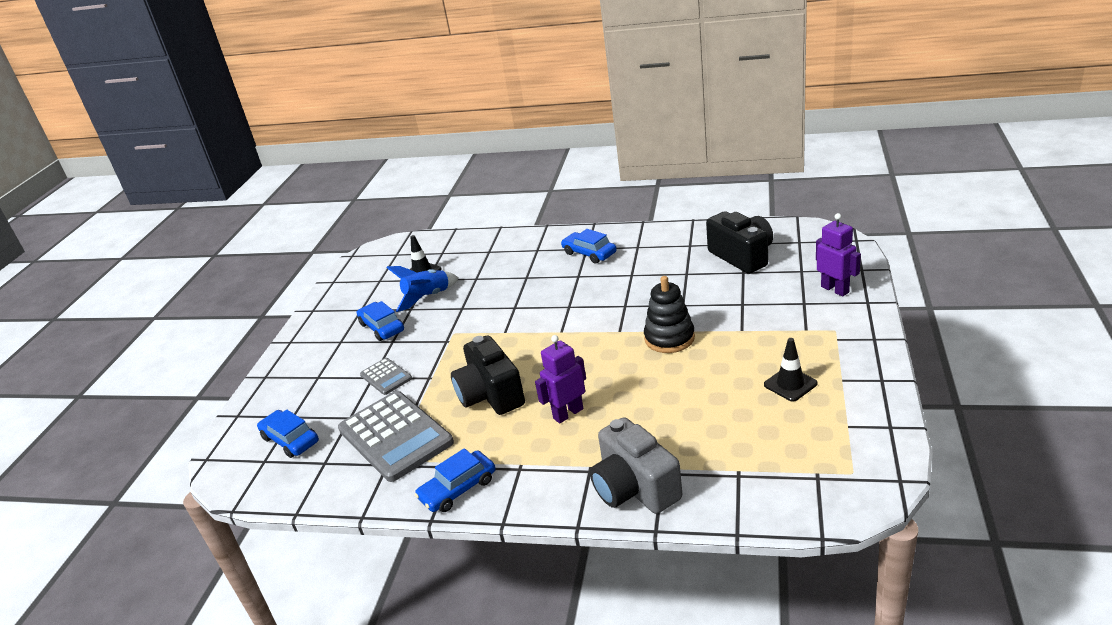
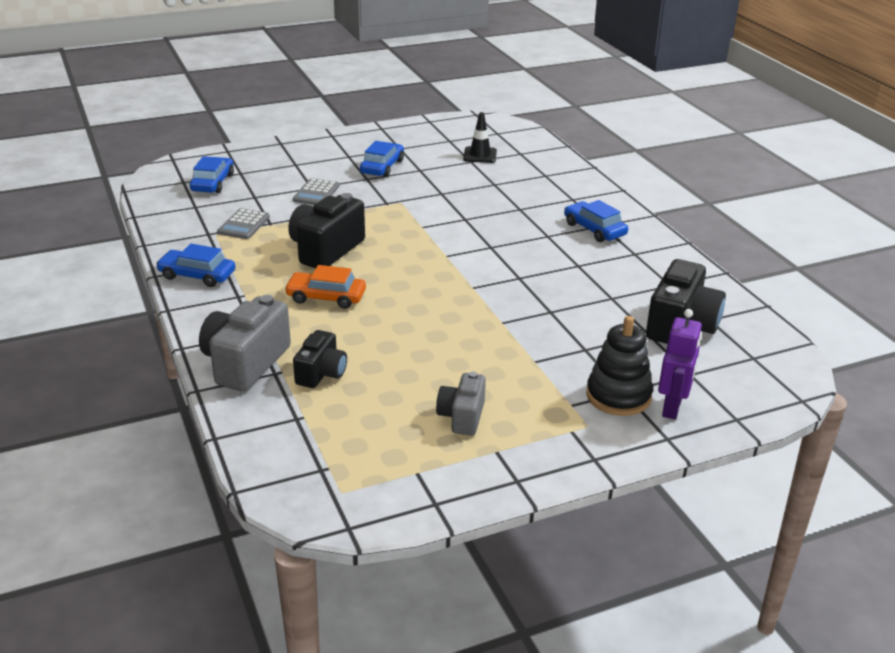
camera: 50 degrees right, 0 degrees up
(395, 436) = (243, 225): grey calculator -> grey calculator, size x0.49
(427, 297) = (443, 171): blue rocket -> none
(568, 413) = (326, 297): purple robot -> orange car
(589, 253) = (594, 229): blue car -> blue car turned 45 degrees counterclockwise
(669, 338) = (484, 319): black stacking toy -> black stacking toy (618, 396)
(682, 444) = (321, 373): none -> black camera
(790, 384) = (462, 417): black traffic cone -> grey camera

